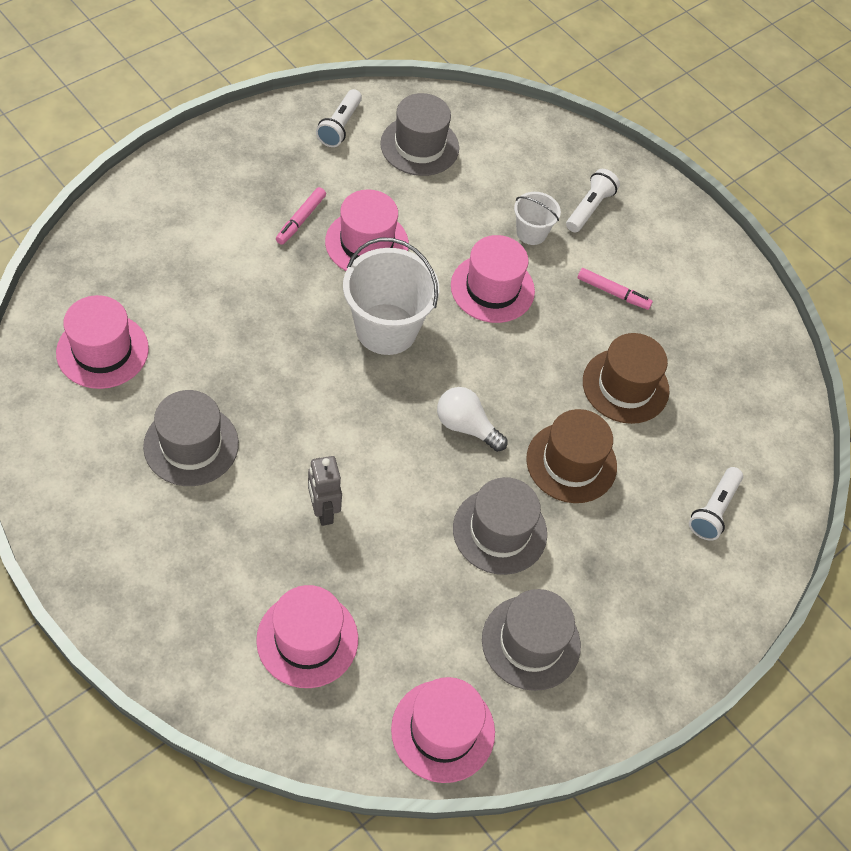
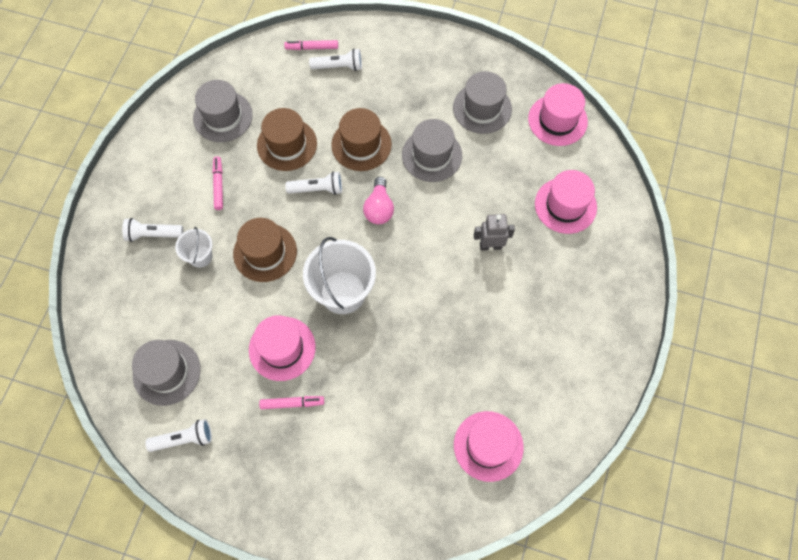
camera: 115 degrees left, 10 degrees up
(191, 445) = (508, 343): grey hat -> grey hat (223, 116)
(323, 511) = (490, 246): grey robot -> grey robot turned 135 degrees counterclockwise
(466, 426) = (379, 208): white light bulb -> pink light bulb
(492, 288) = (265, 252): pink hat -> brown hat
(539, 381) = (317, 189): none -> white flashlight
(765, 497) = (312, 48): none -> pink marker

